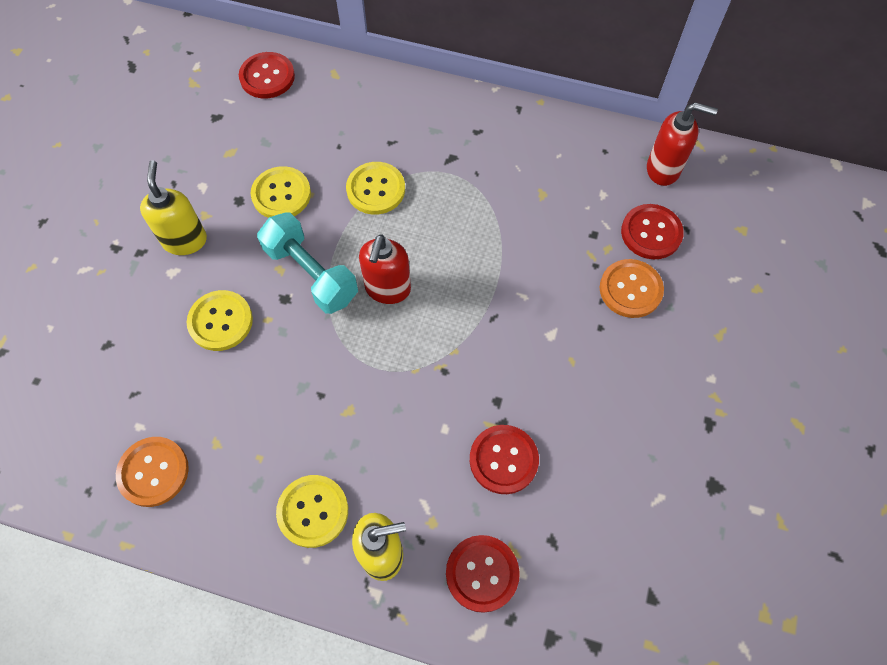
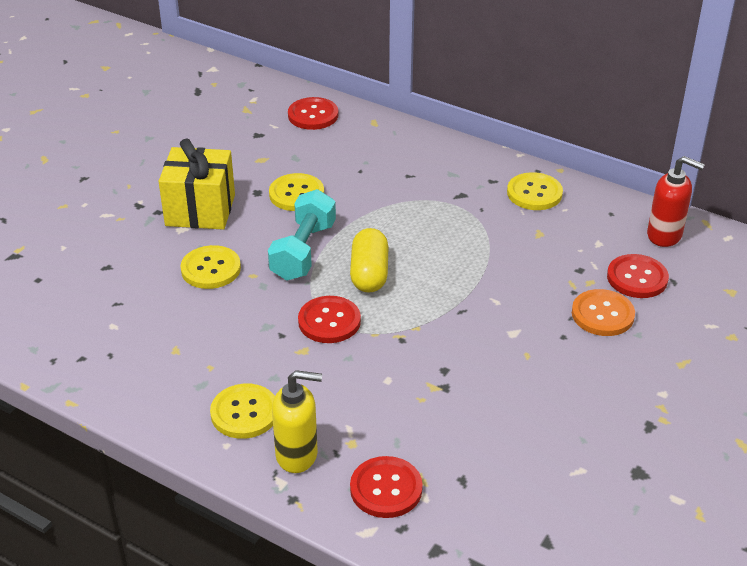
camera: 15 degrees right, 25 degrees down
(153, 472) = (114, 358): orange button -> none
(185, 240) = (200, 210): yellow soap dispenser -> yellow gift
(311, 273) = (303, 251): turquoise dumbbell -> turquoise dumbbell turned 45 degrees clockwise
(376, 189) = (383, 205): yellow button -> yellow button (534, 193)
(387, 289) = (369, 274): red soap dispenser -> yellow capsule
(503, 460) = (435, 412): red button -> red button (329, 321)

